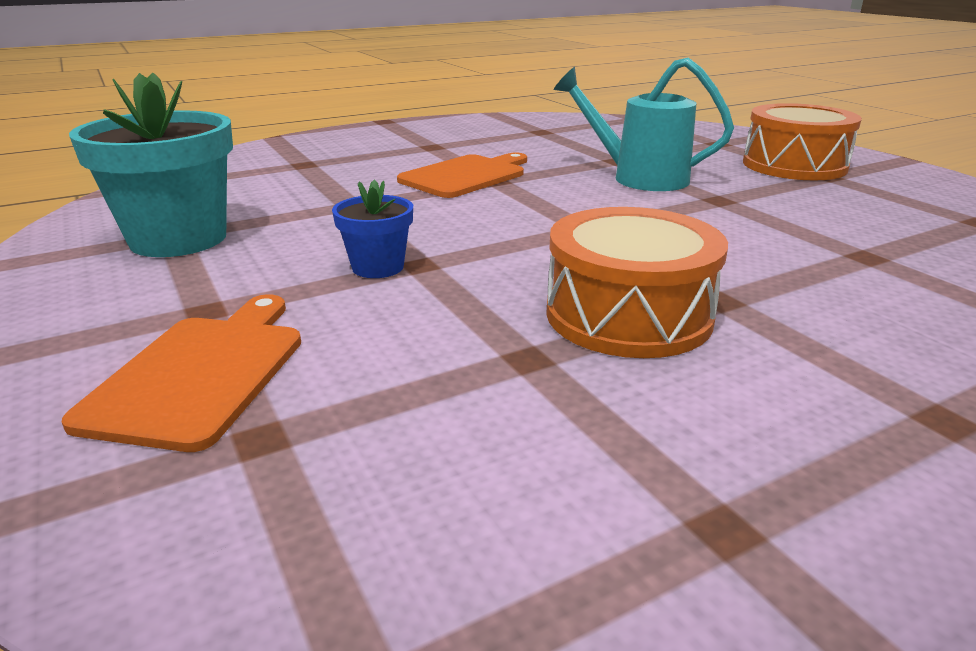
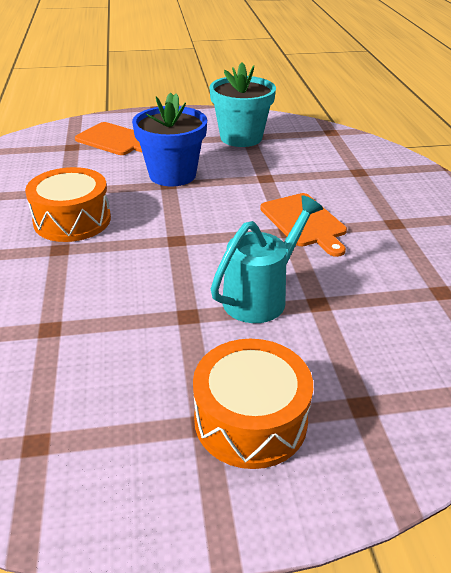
camera: 110 degrees right, 10 degrees up
(378, 267) = (172, 175): blue flower pot -> blue flower pot, size x1.95

